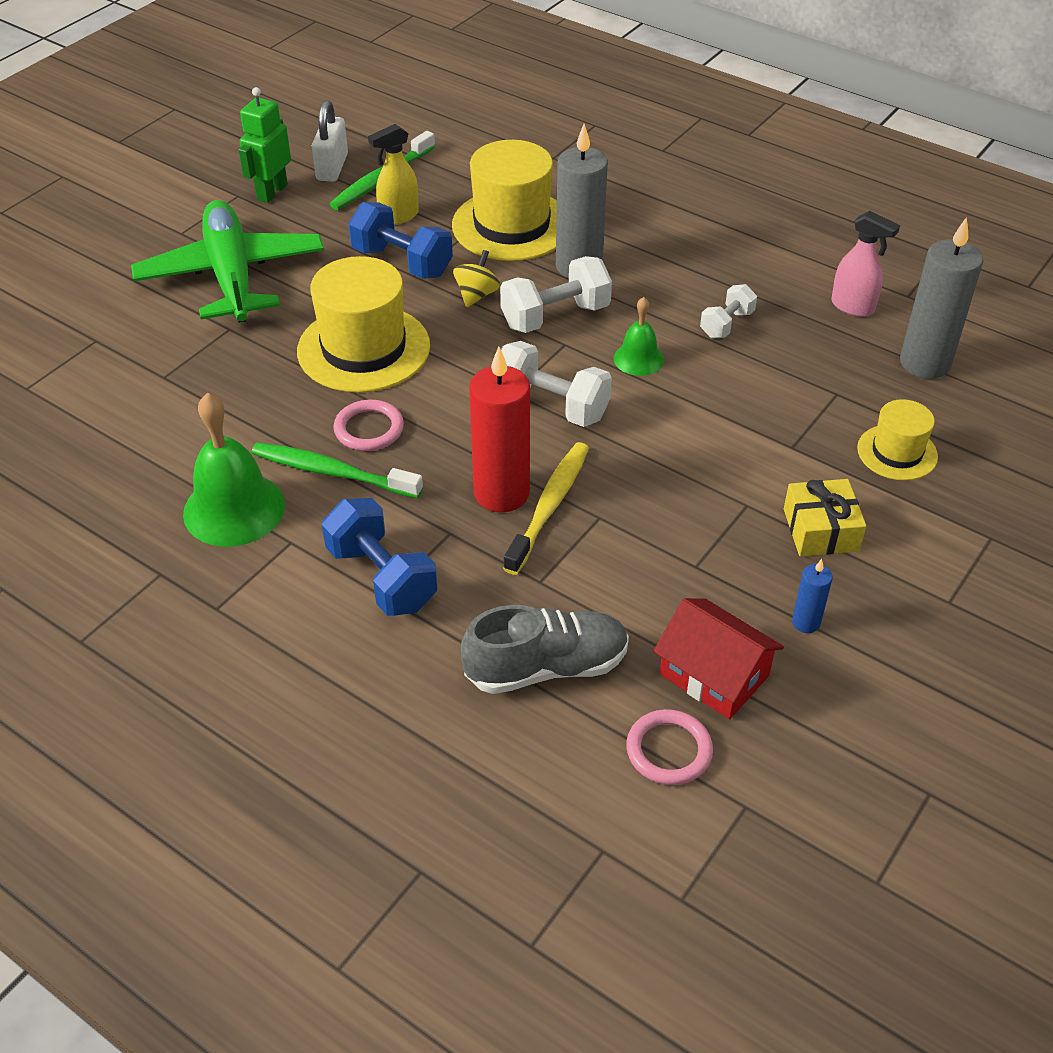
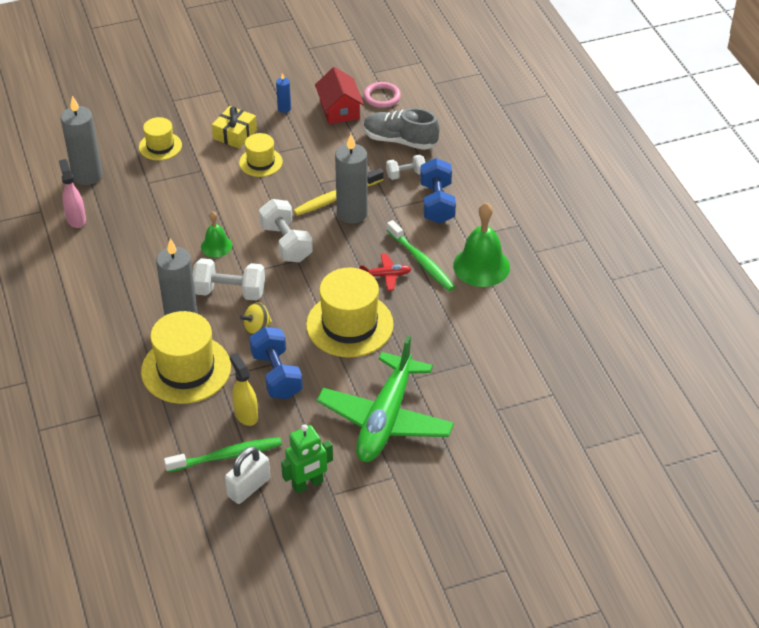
camera: 145 degrees left, 0 degrees up
(369, 429) = (386, 275): pink ring -> red plane
(398, 216) = (246, 414): yellow spray bottle -> yellow spray bottle turned 120 degrees counterclockwise
(501, 493) = (352, 213): red candle -> grey candle
(725, 504) = (260, 162): none -> yellow hat
(726, 324) = (150, 242): white dumbbell -> white dumbbell (405, 174)

